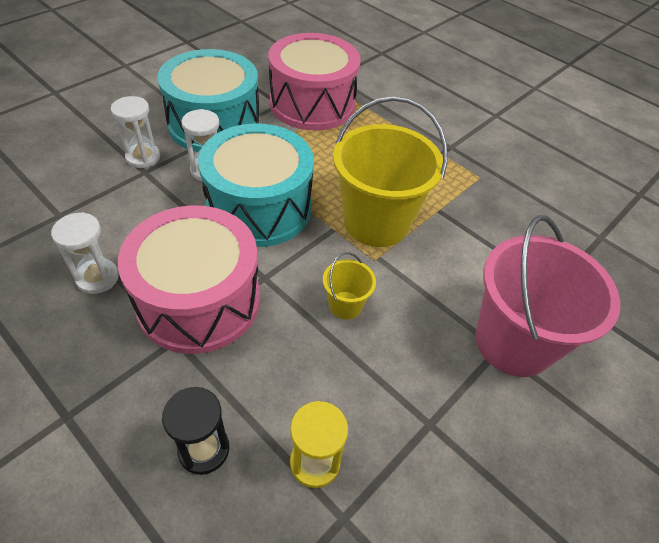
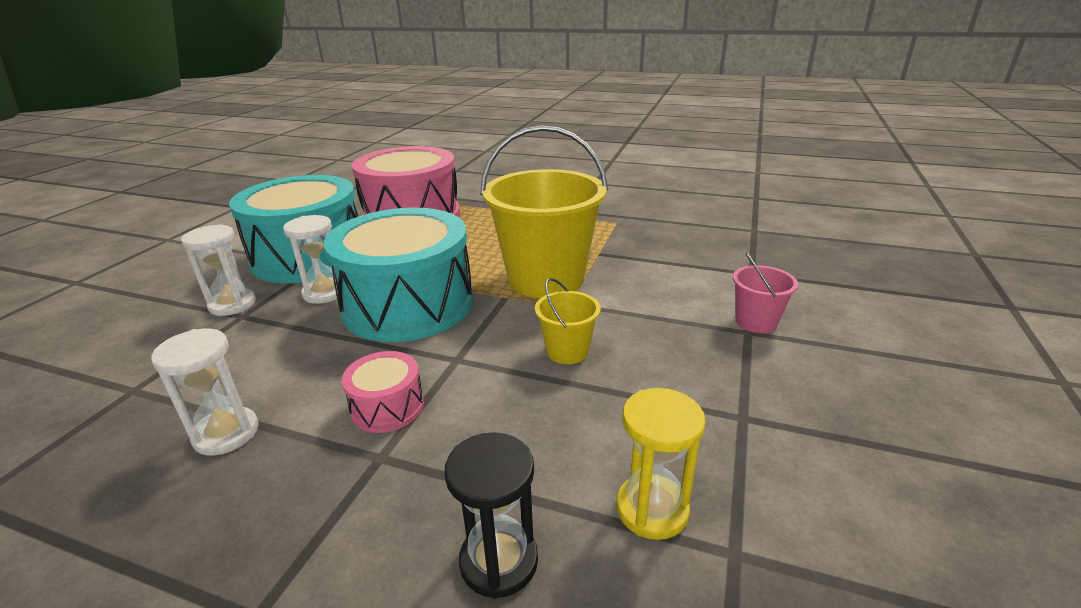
camera: 20 degrees left, 20 degrees down
(199, 300) = (387, 407): pink drum -> pink drum, size x0.43
(513, 342) = (756, 322): pink bucket -> pink bucket, size x0.45

